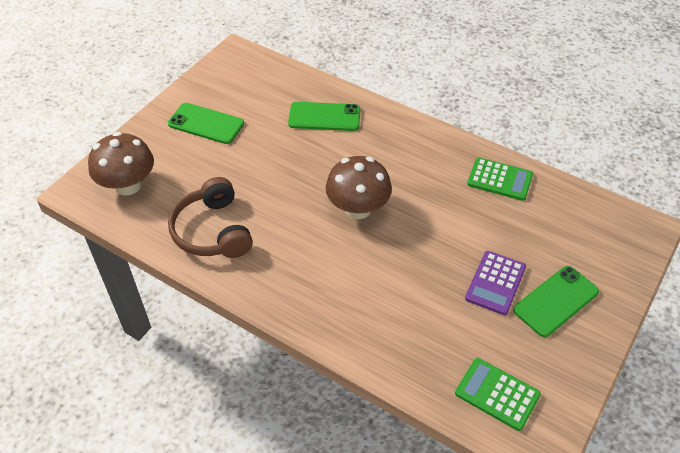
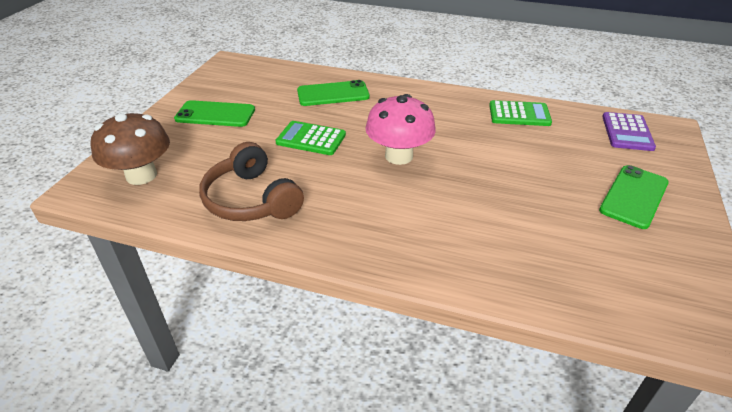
camera: 15 degrees left, 10 degrees down
(358, 209) = (399, 156): brown mushroom -> pink mushroom
(495, 283) = (567, 192): purple calculator -> purple calculator (627, 132)
(497, 394) = (637, 292): green calculator -> green calculator (311, 139)

